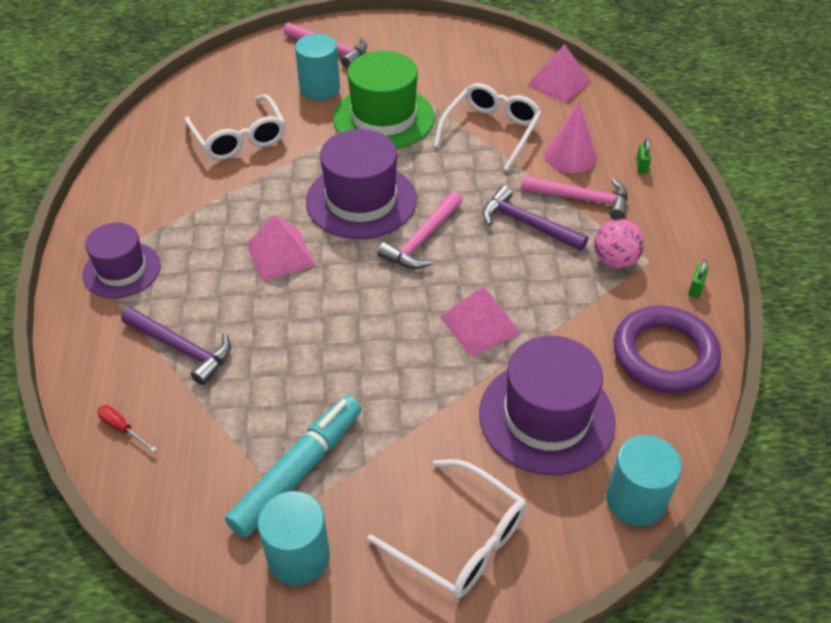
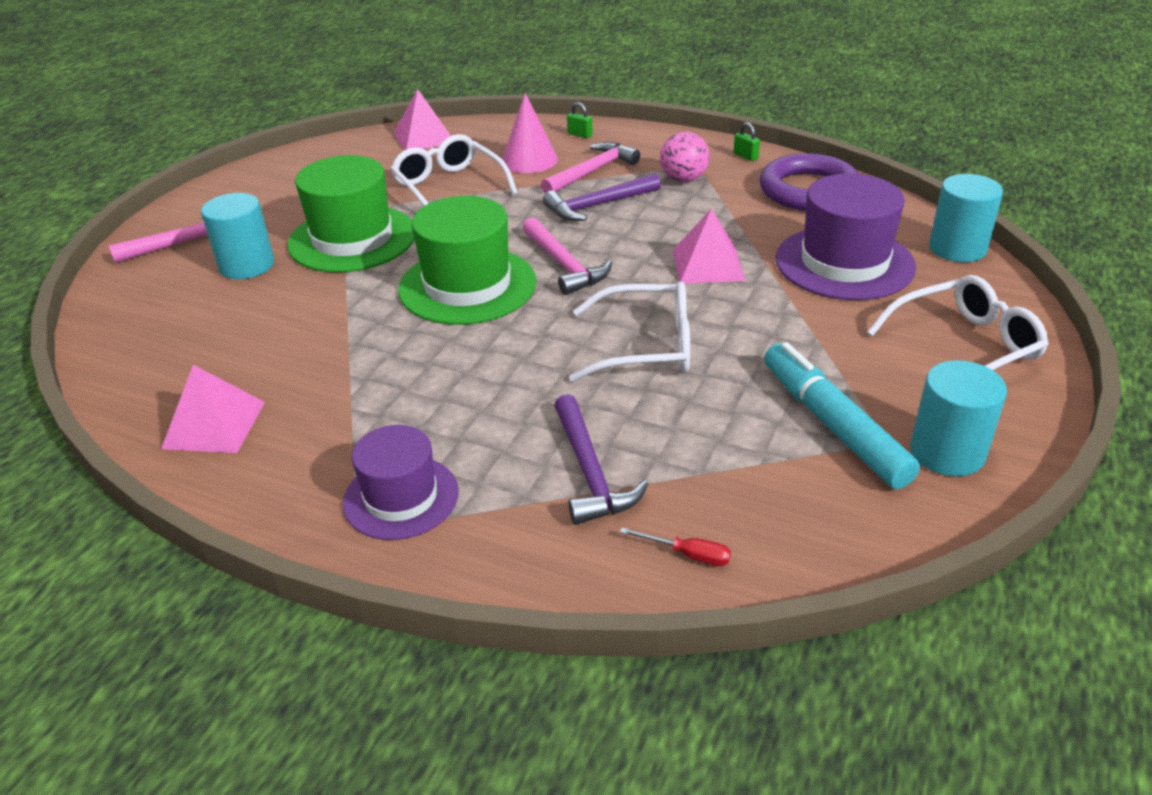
camera: 60 degrees left, 10 degrees down
(122, 428) = (688, 554): red screwdriver -> red screwdriver turned 135 degrees counterclockwise
(182, 349) = (589, 472): purple hammer -> purple hammer turned 105 degrees clockwise
(239, 137) = (259, 343): white glasses -> white glasses (645, 346)
(280, 254) = (498, 360): pink pyramid -> pink pyramid (214, 425)
(361, 200) = (467, 285): purple hat -> green hat

